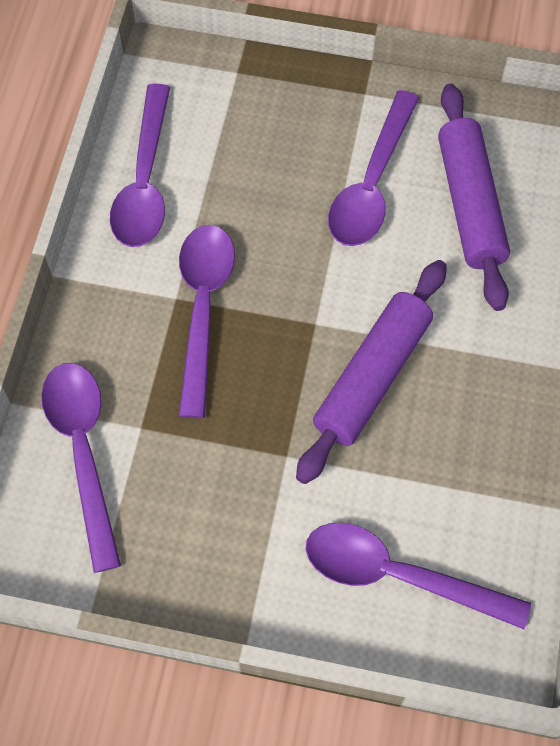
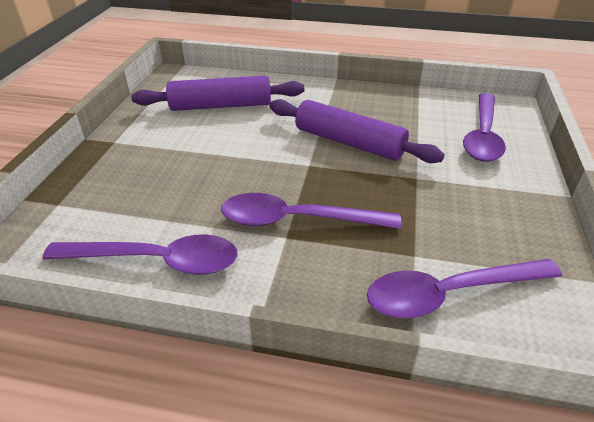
camera: 90 degrees left, 25 degrees down
(371, 184) = (195, 140): purple spoon -> none

